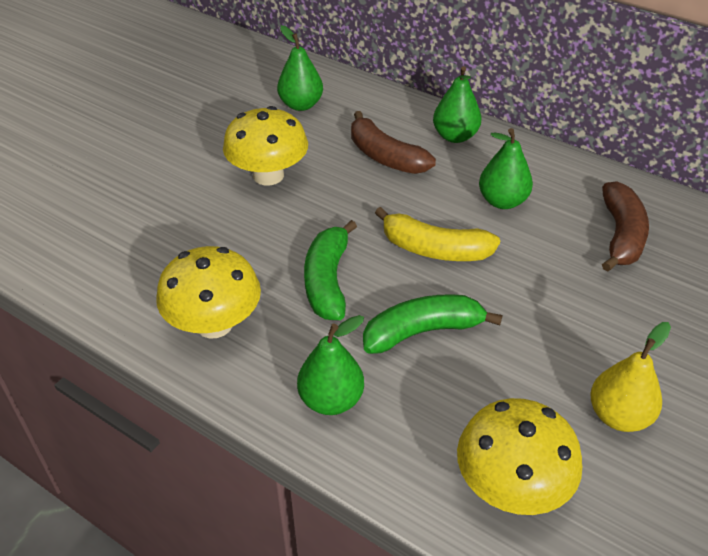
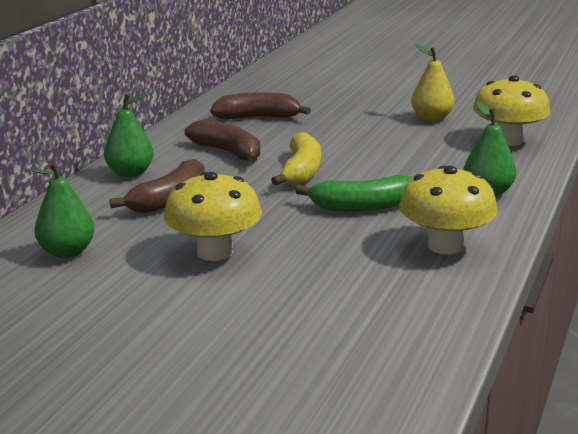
camera: 100 degrees left, 20 degrees down
(423, 331) = (398, 169): green banana -> none
(502, 201) = (228, 152): green pear -> brown banana

